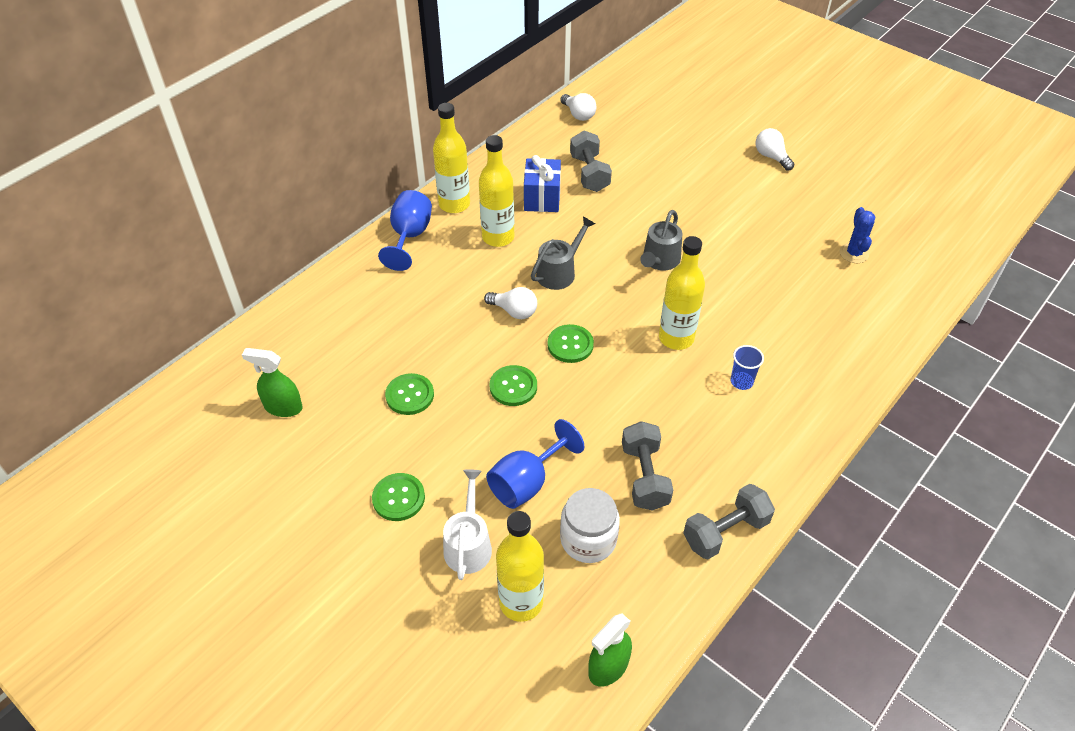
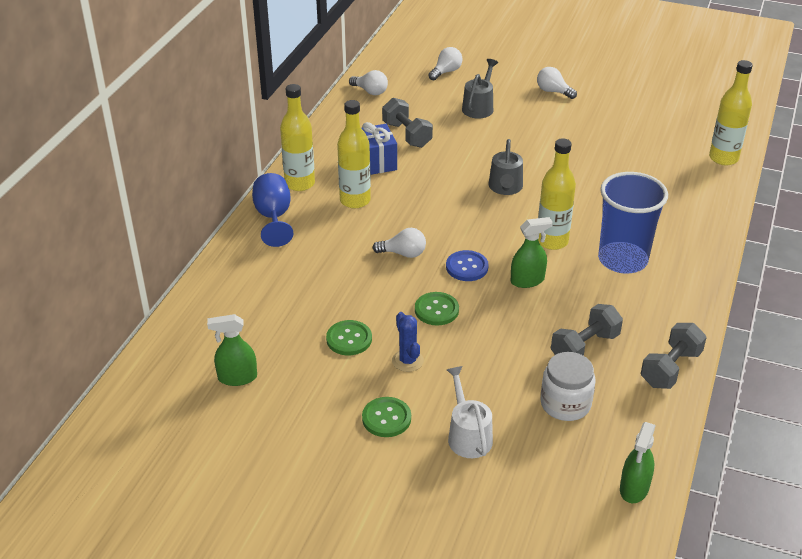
camera: 20 degrees left, 10 degrees down
(521, 602) = (537, 464): yellow bottle -> yellow bottle (723, 158)
(527, 482) = (490, 377): blue goblet -> none
(559, 272) = (425, 215): grey watering can -> grey watering can (479, 107)
(570, 345) = (467, 267): green button -> blue button
(625, 378) = (527, 280): none -> green spray bottle
(644, 476) = (584, 347): grey dumbbell -> grey dumbbell turned 75 degrees clockwise
(668, 108) = (446, 72): none -> white light bulb
(741, 381) = (622, 260): blue cup -> blue cup, size x2.43
(853, 253) = (658, 148): blue cactus -> blue cactus (407, 361)

